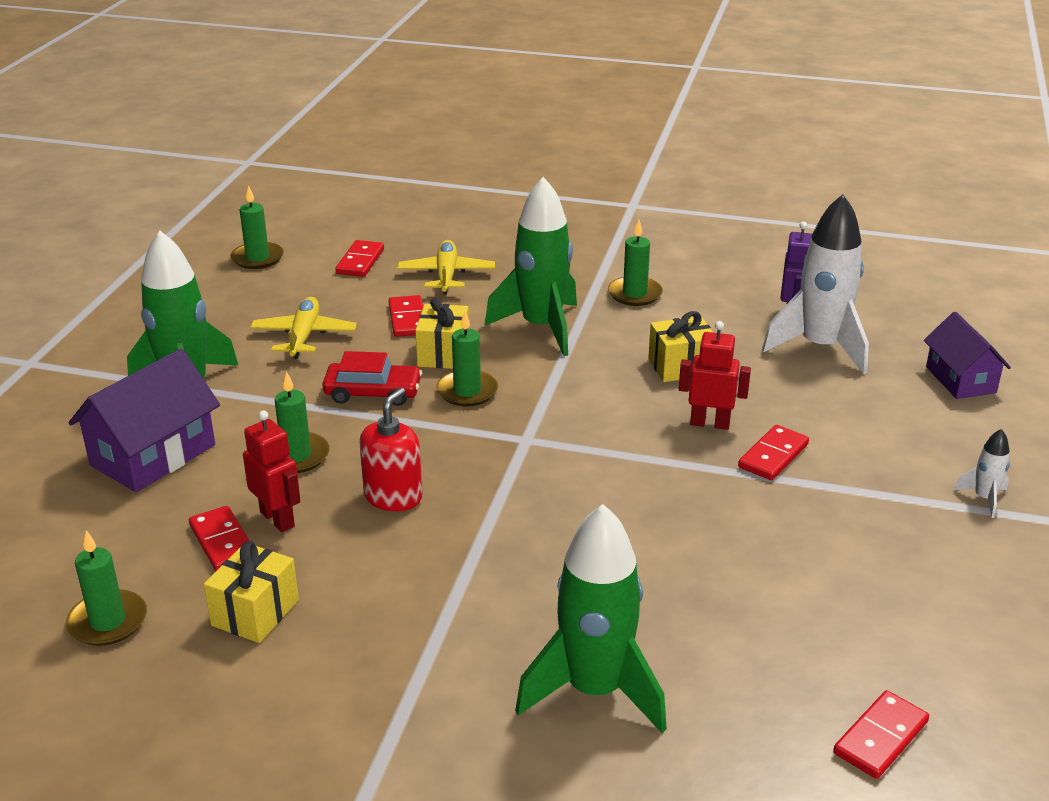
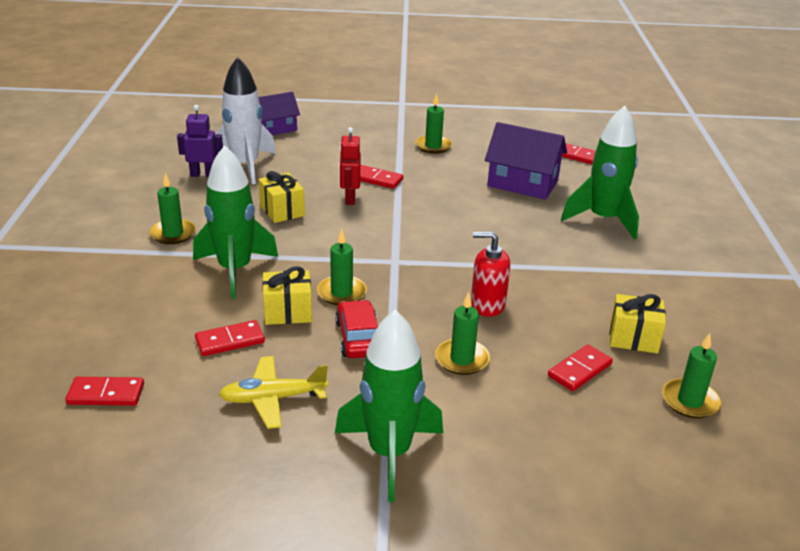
camera: 105 degrees left, 0 degrees up
(153, 455) = (499, 442): purple house -> purple house (522, 183)
(257, 258) = (93, 480): green candle -> green candle (433, 146)
(278, 519) = (540, 351): red robot -> none
(446, 275) = (139, 332): yellow plane -> none
(984, 498) = (391, 128): white rocket -> none

